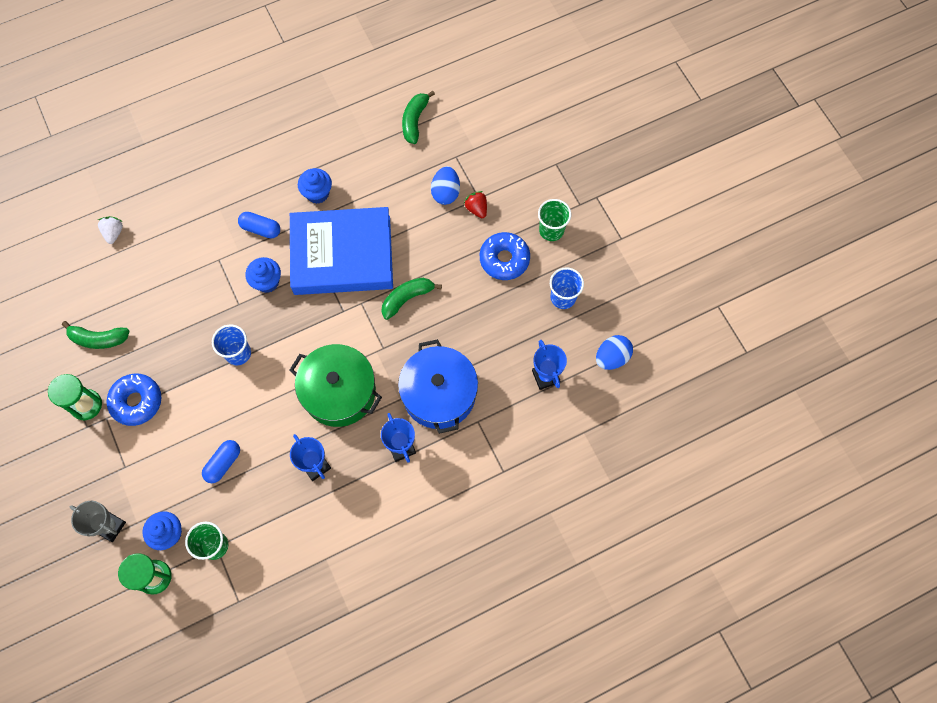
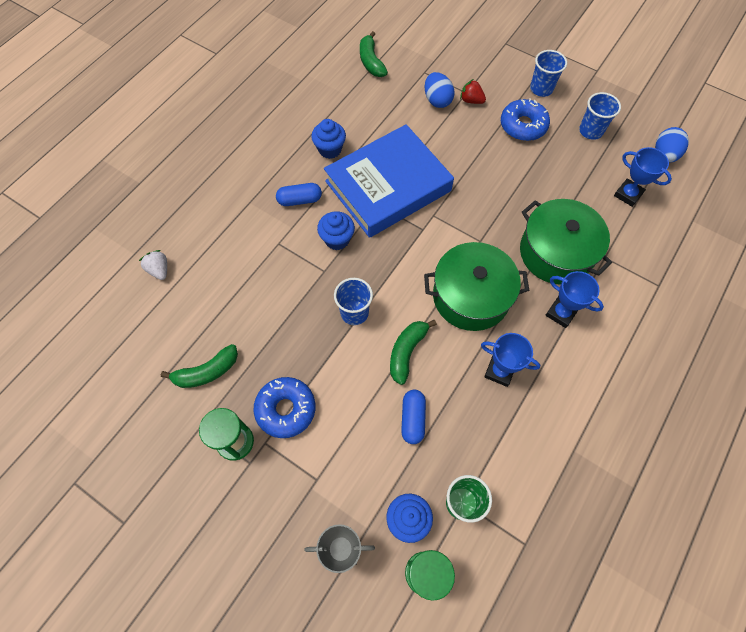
camera: 30 degrees left, 5 degrees down
(407, 298) = (469, 192): green banana -> green banana (407, 352)
(439, 394) = (556, 252): blue pot -> green pot
(551, 230) = (541, 89): green cup -> blue cup

